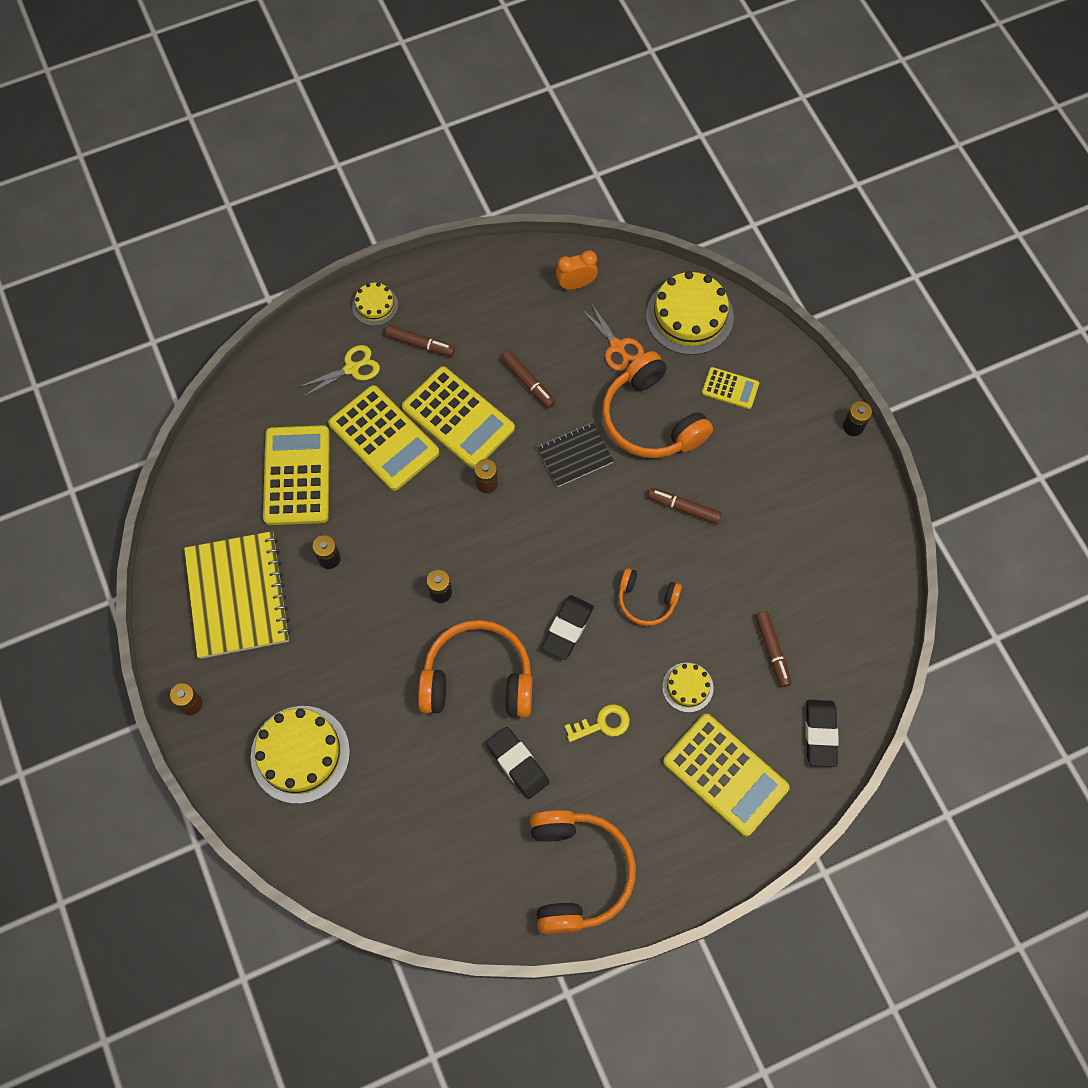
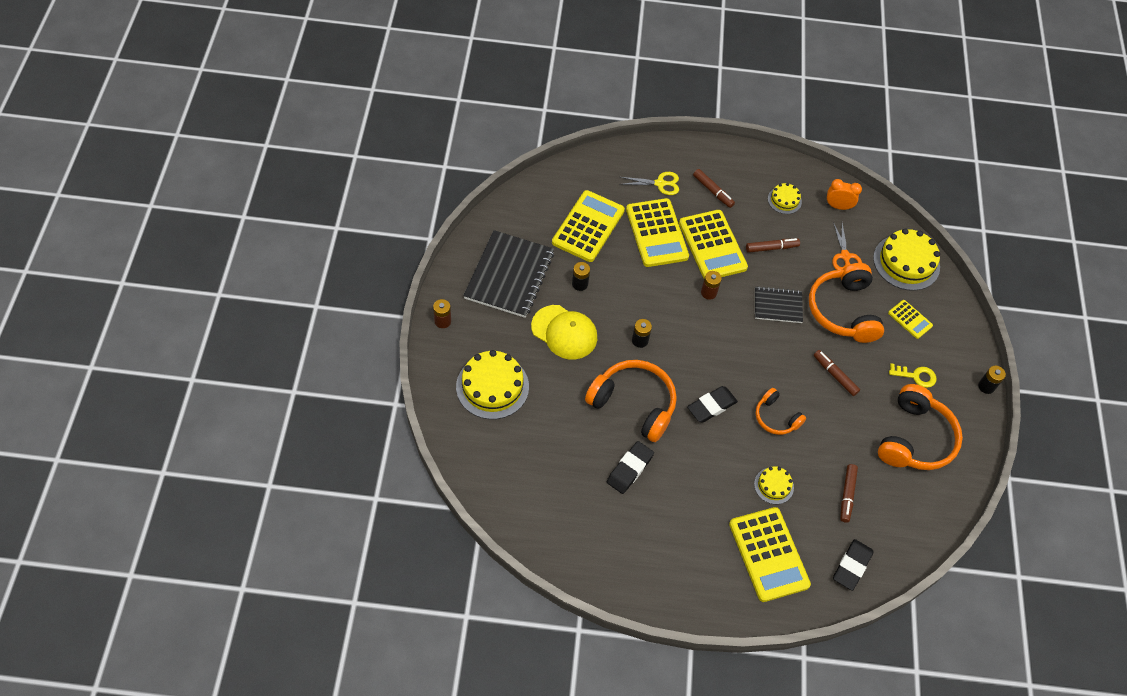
camera: 25 degrees right, 10 degrees down
(237, 596) = (509, 275): yellow notebook -> black notebook
(346, 633) = (564, 332): none -> yellow cap
(375, 305) = (696, 155): yellow cake -> yellow cake (784, 200)
(517, 764) = (629, 469): black eraser -> black eraser turned 45 degrees clockwise
(528, 383) = (771, 248): brown marker -> brown marker turned 90 degrees counterclockwise
(577, 872) = (630, 558): orange headphones -> orange headphones (915, 438)
(602, 724) = (701, 476): yellow key -> yellow key (916, 376)

